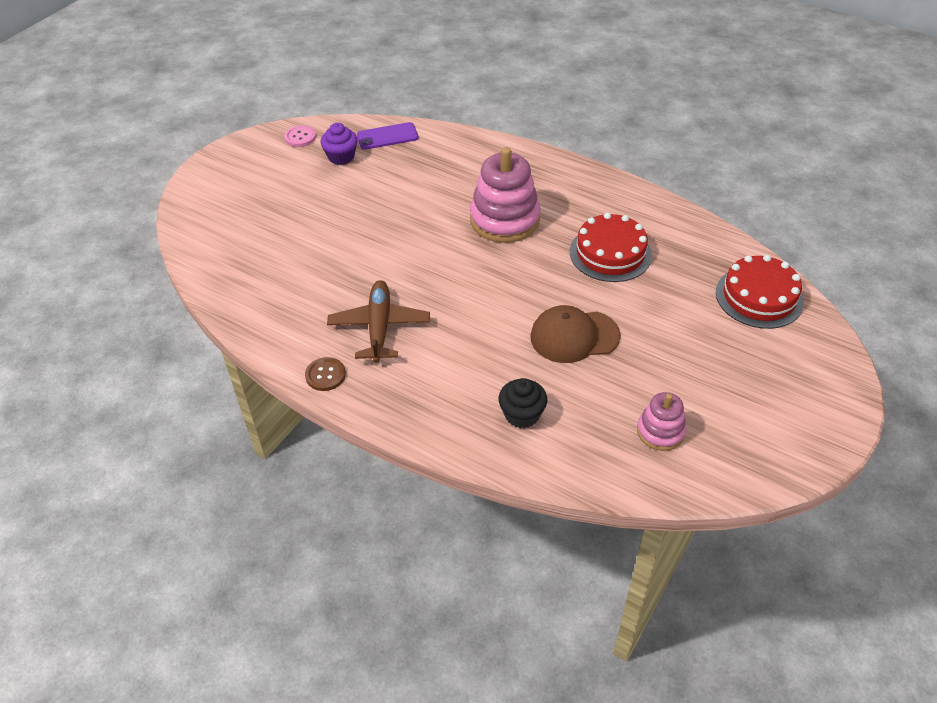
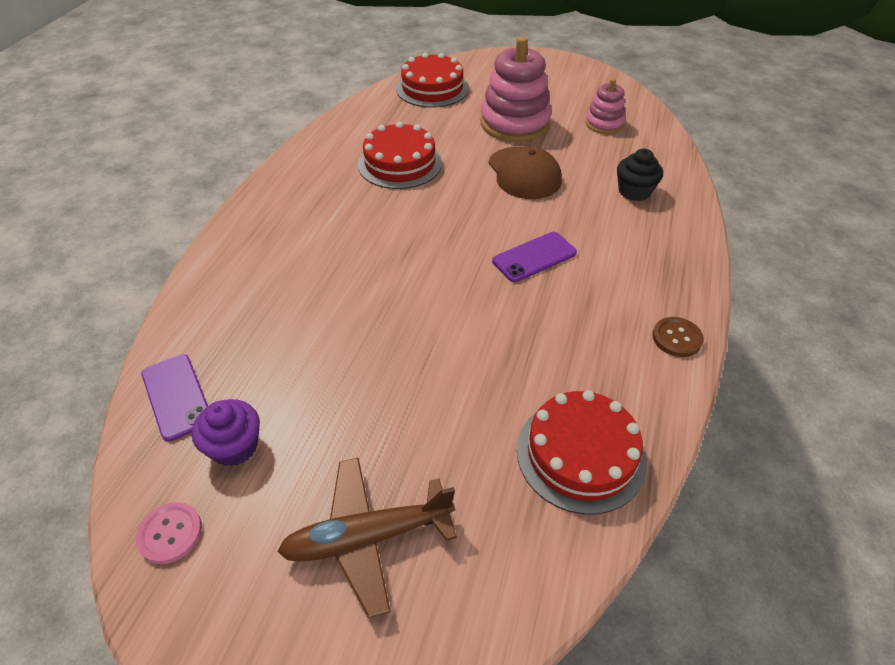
camera: 105 degrees left, 0 degrees up
(260, 292) = (580, 454): none -> red cake
(379, 327) = (580, 309): brown plane -> brown plane (367, 537)
(449, 314) = (534, 257): none -> purple phone
(504, 220) = (362, 240): pink stacking toy -> pink stacking toy (514, 123)

